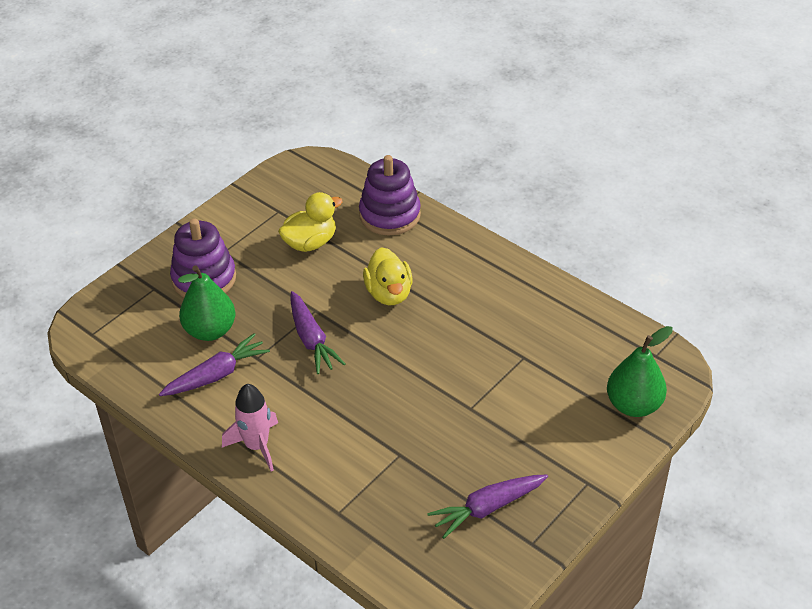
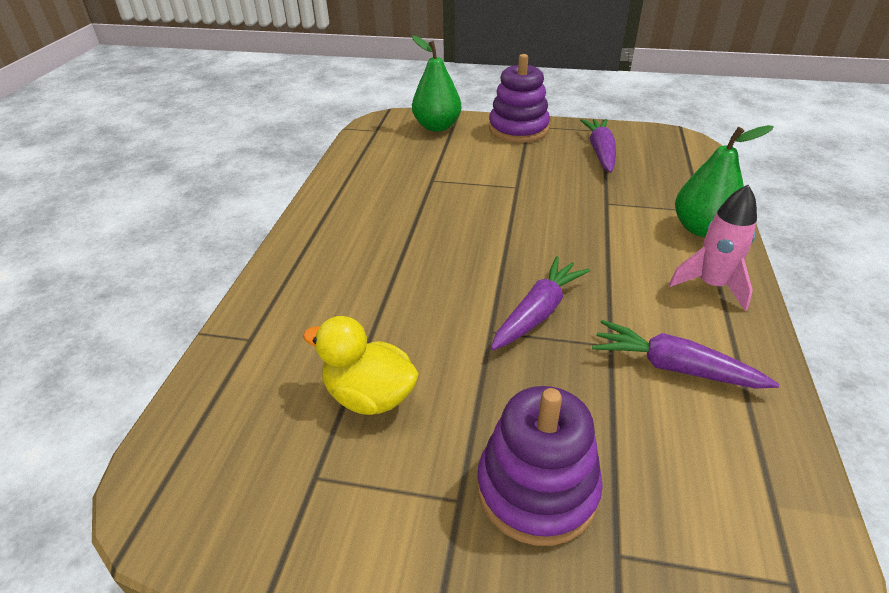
camera: 120 degrees left, 5 degrees down
(210, 331) = (620, 416): green pear -> green pear (702, 229)
(389, 293) = (414, 283): yellow duck -> none
(390, 215) = (265, 339): purple stacking toy -> purple stacking toy (518, 129)
(487, 508) = (600, 152): purple carrot -> purple carrot turned 120 degrees counterclockwise

